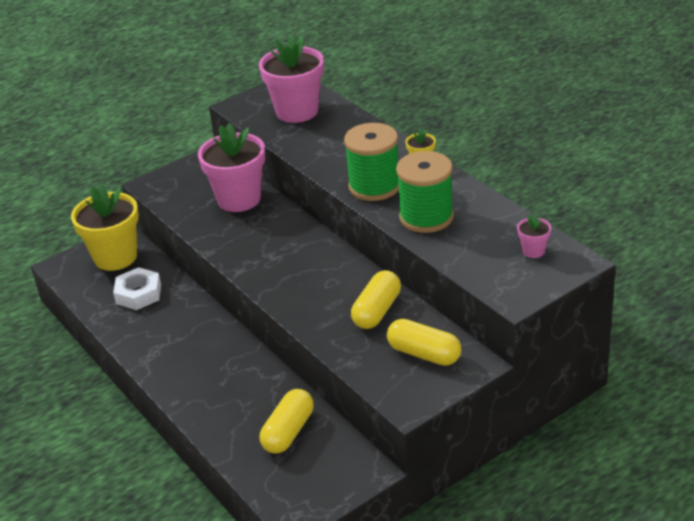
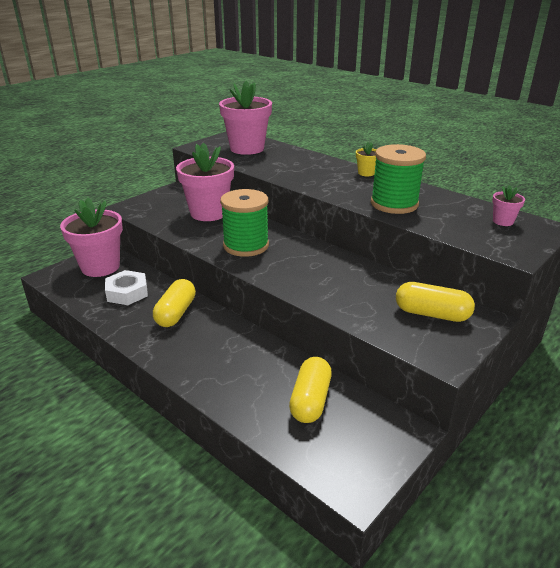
camera: 15 degrees left, 5 degrees down
(115, 257) = (100, 267): yellow flower pot -> pink flower pot
(374, 186) = (337, 187): green spool -> green spool (246, 245)
(377, 311) = (368, 283): yellow capsule -> yellow capsule (176, 313)

